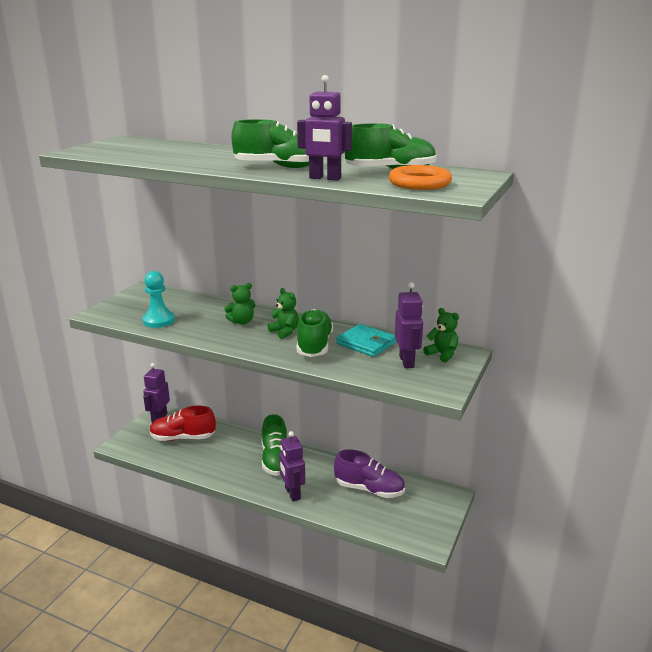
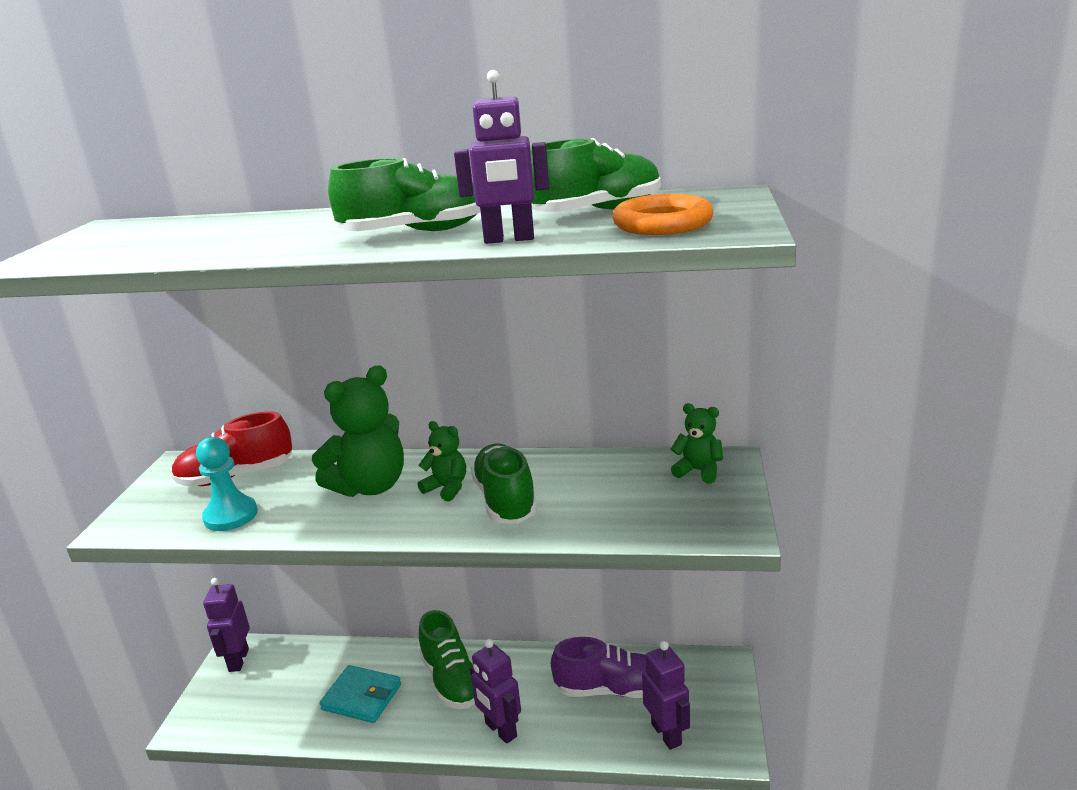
camera: 15 degrees left, 0 degrees up
(183, 438) = (290, 684): red shoe -> red shoe (236, 476)
(242, 322) = (370, 486): green teddy bear -> green teddy bear, size x1.86
(366, 343) = (580, 479): turquoise wallet -> turquoise wallet (362, 697)
(407, 361) = (656, 495): purple robot -> purple robot (666, 734)

